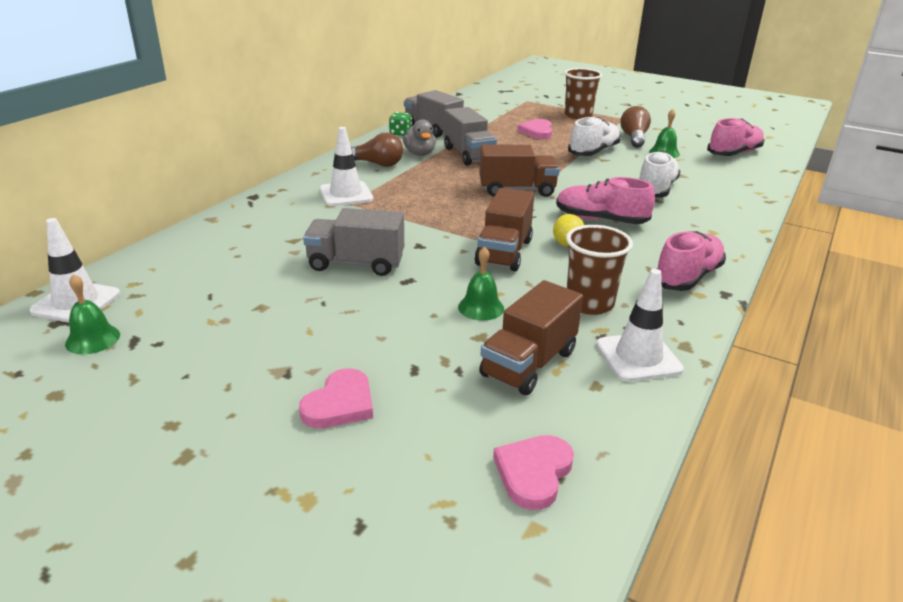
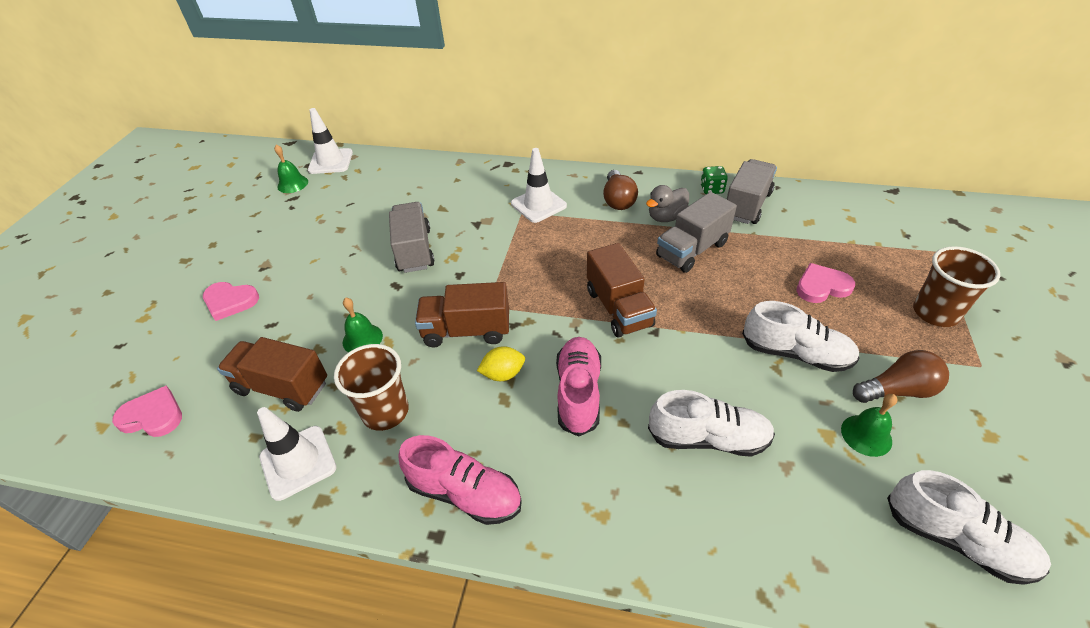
camera: 75 degrees right, 15 degrees up
(734, 153) = (956, 539): pink shoe -> white shoe

